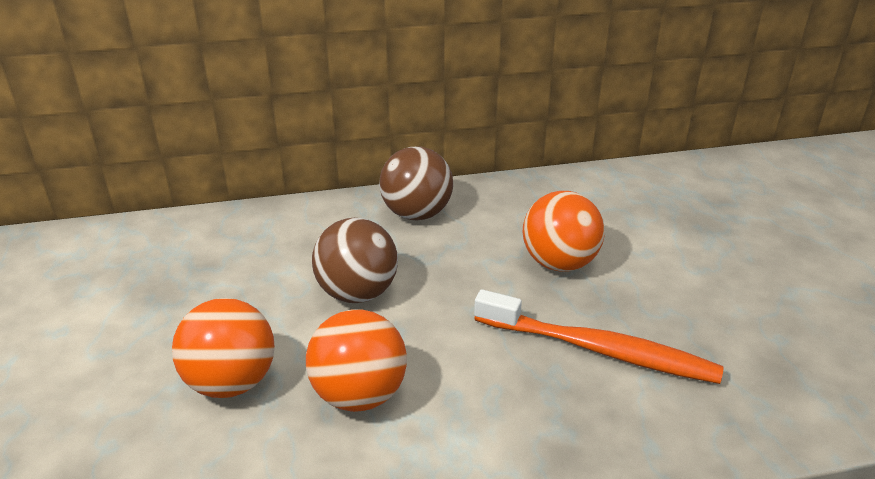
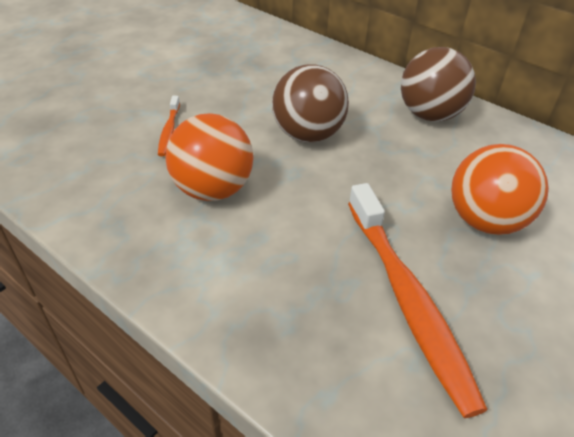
camera: 50 degrees right, 10 degrees up
(231, 382) = (169, 130): orange ball -> orange toothbrush

